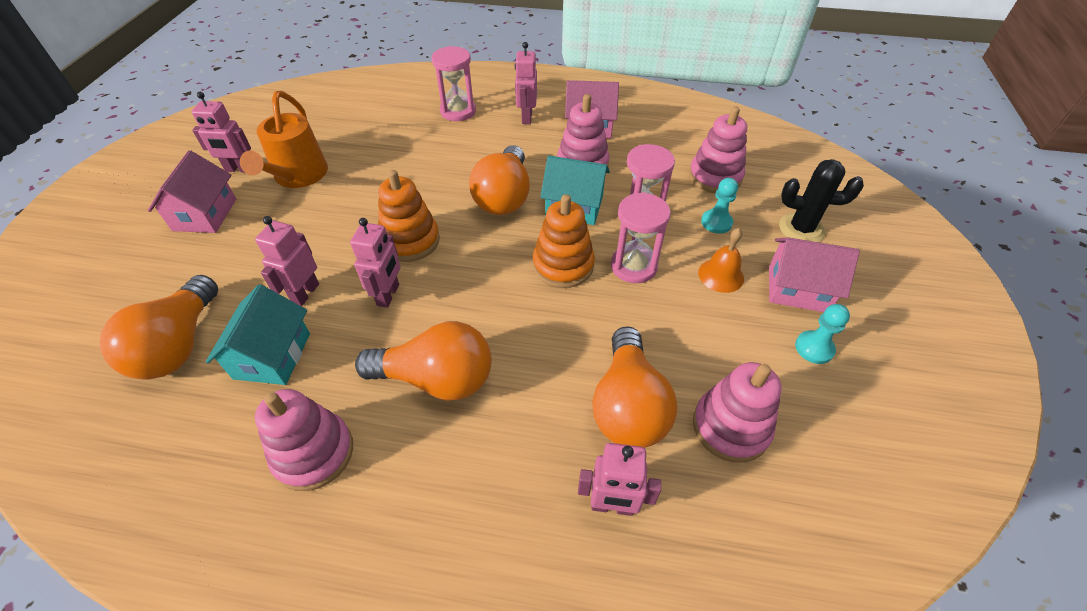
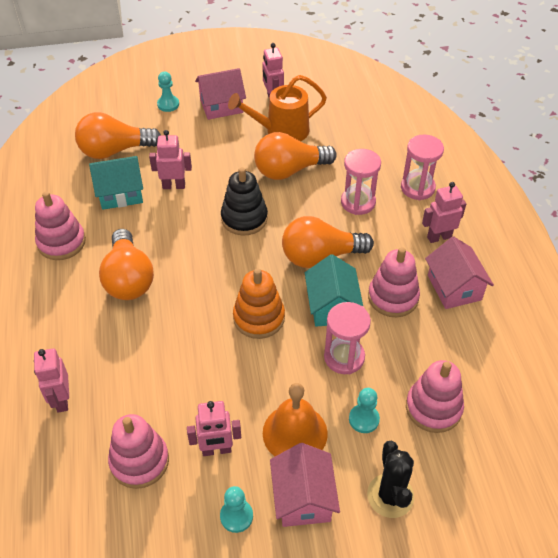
camera: 70 degrees right, 0 degrees up
(146, 264) = (168, 104): none -> turquoise pawn
(388, 295) = (188, 227): pink robot -> pink robot (216, 450)
(410, 241) = (244, 218): orange stacking toy -> black stacking toy
(628, 405) = (139, 392): orange light bulb -> orange light bulb (289, 170)
(633, 266) = (278, 366): pink hourglass -> pink hourglass (358, 202)
(721, 275) = (295, 433): orange bell -> orange bell, size x1.56

